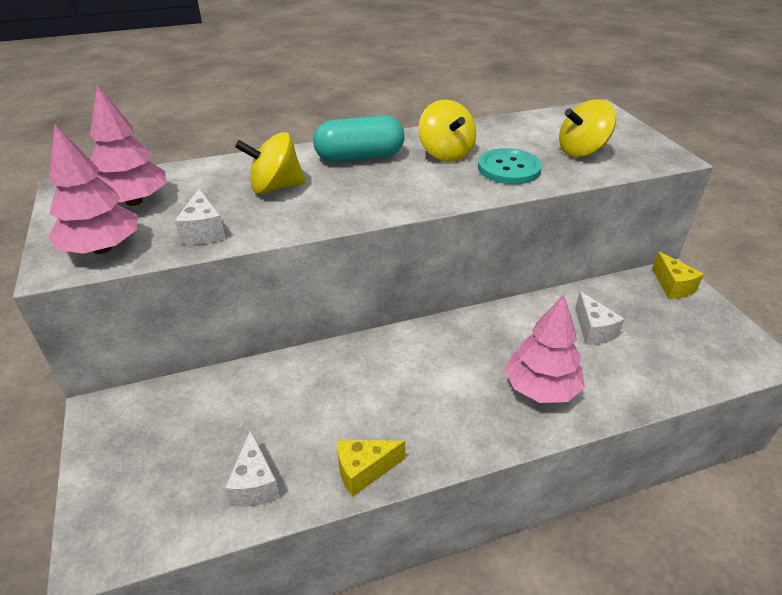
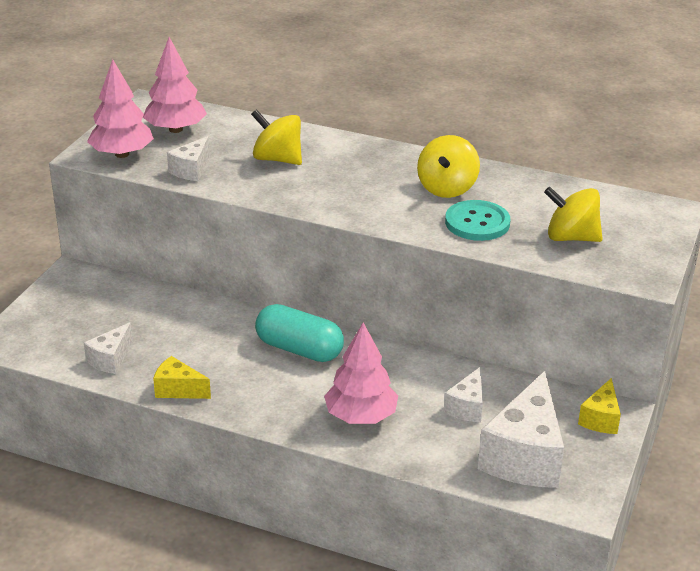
camera: 40 degrees right, 5 degrees down
(360, 157) = (373, 162): turquoise capsule -> turquoise capsule (299, 349)
(680, 344) = (524, 456): none -> white cheese

